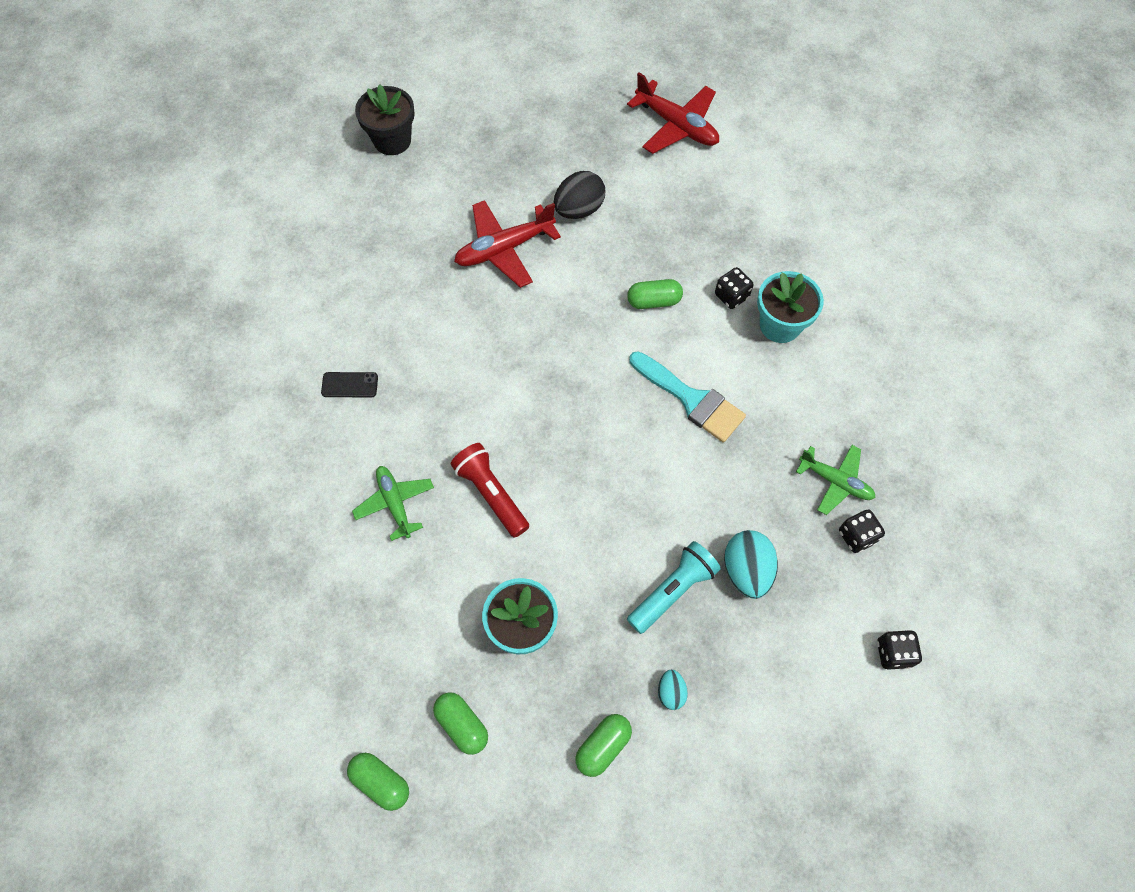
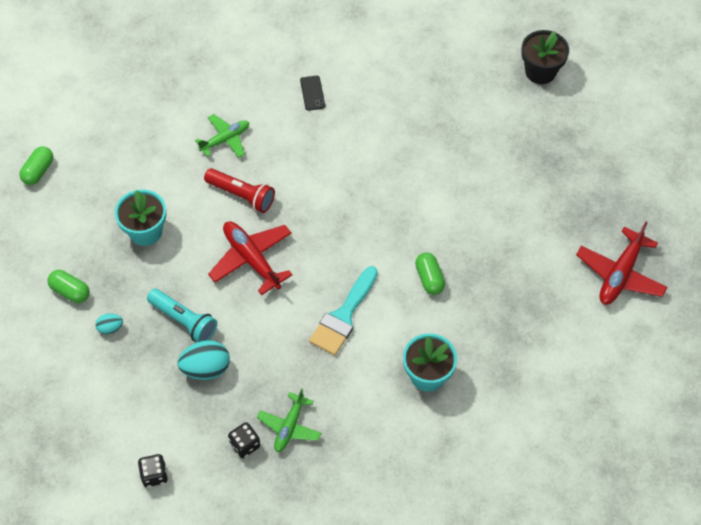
camera: 80 degrees right, 5 degrees down
(462, 725) = (77, 208): green capsule -> none
(491, 494) = (242, 195): red flashlight -> red flashlight turned 75 degrees clockwise
(504, 249) = (454, 167): red plane -> red plane (251, 259)
(579, 209) = (507, 212): black egg -> none
(731, 296) = (448, 335): black dice -> none

